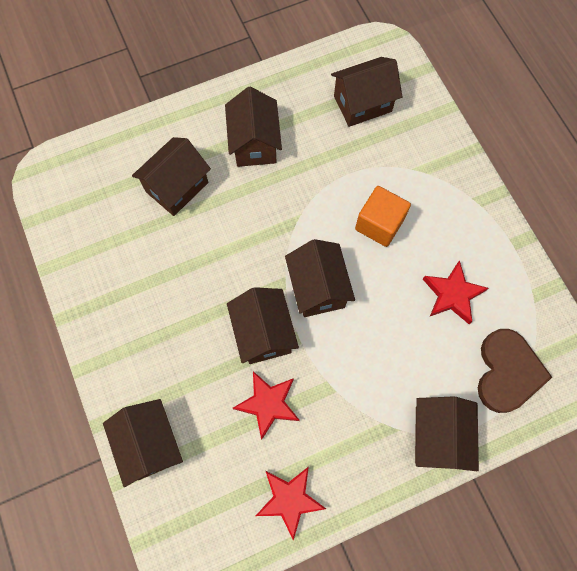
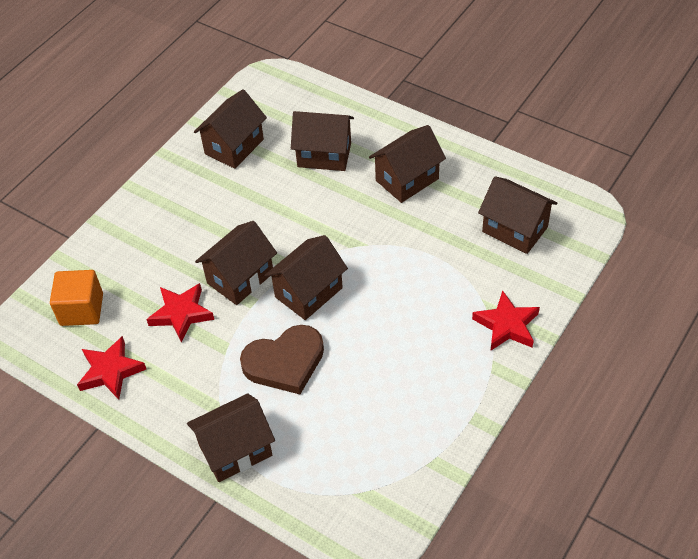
camera: 60 degrees right, 20 degrees down
(150, 443) = (99, 258): brown house -> brown house (234, 146)
(379, 224) = (405, 303): orange cube -> orange cube (82, 309)
(452, 295) = (380, 393): red star -> red star (506, 325)
(507, 372) = (336, 476): brown heart -> brown heart (285, 362)

